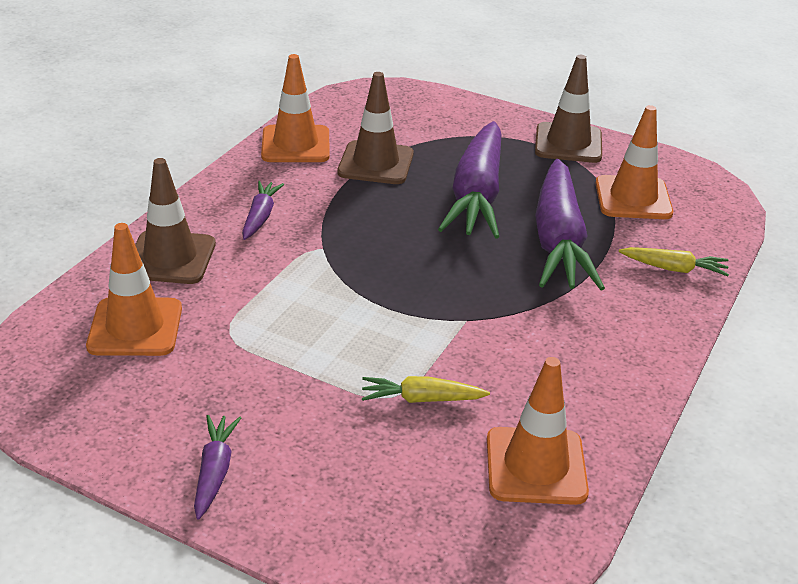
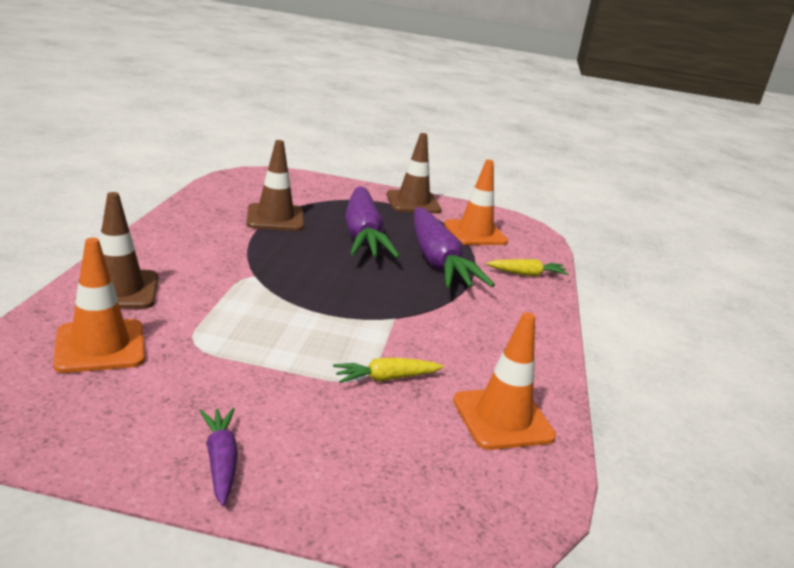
camera: 20 degrees left, 10 degrees down
(260, 217) = (192, 256): purple carrot -> none
(295, 145) = (204, 208): orange traffic cone -> none

